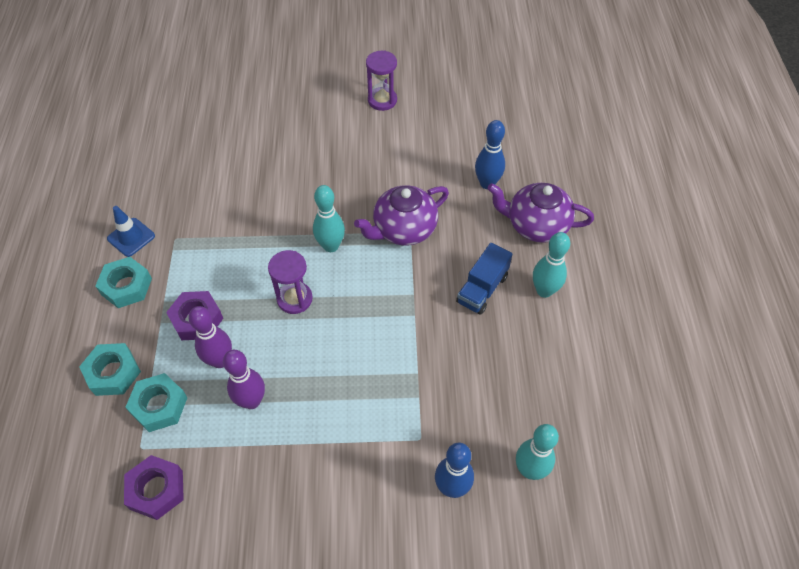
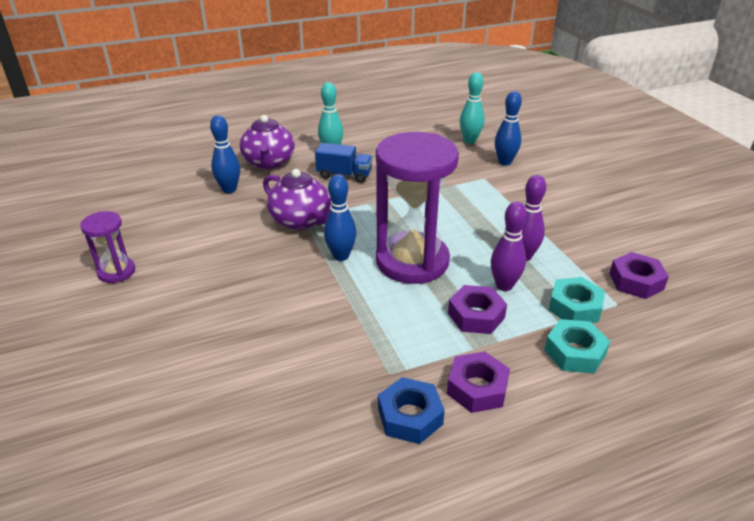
camera: 110 degrees left, 20 degrees down
(126, 286) = (477, 388): turquoise nut -> purple nut
(131, 237) = (410, 416): blue traffic cone -> blue nut
(294, 299) = (412, 261): purple hourglass -> purple hourglass, size x2.07
(331, 246) = (341, 256): turquoise bowling pin -> blue bowling pin

